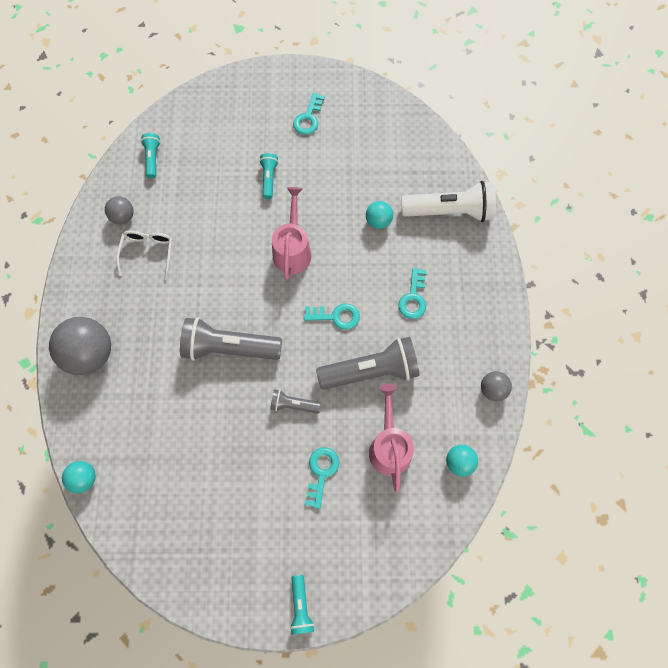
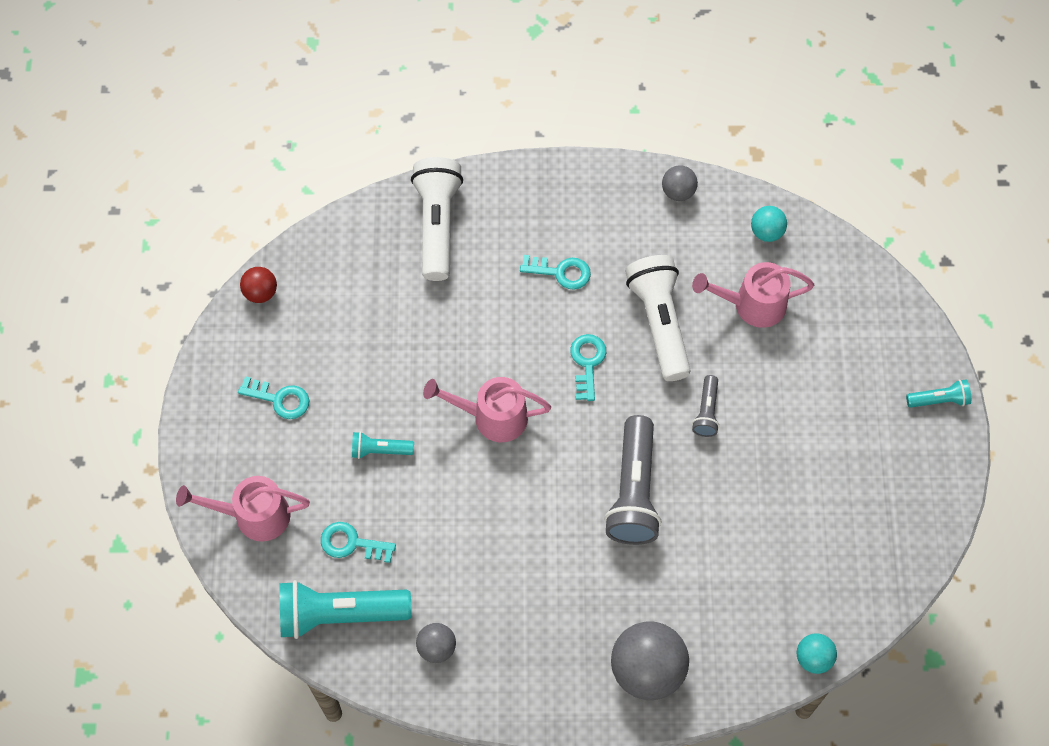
camera: 90 degrees left, 5 degrees down
(148, 253) = (495, 607): white glasses -> none
(152, 159) = (339, 614): turquoise flashlight -> turquoise flashlight, size x2.02
(225, 107) = (253, 516): none -> pink watering can
(321, 473) = (788, 379): turquoise key -> turquoise key (352, 543)
(371, 371) = (659, 323): grey flashlight -> white flashlight
(378, 221) = (450, 311): turquoise ball -> none
(389, 103) = (260, 292): none -> red ball

